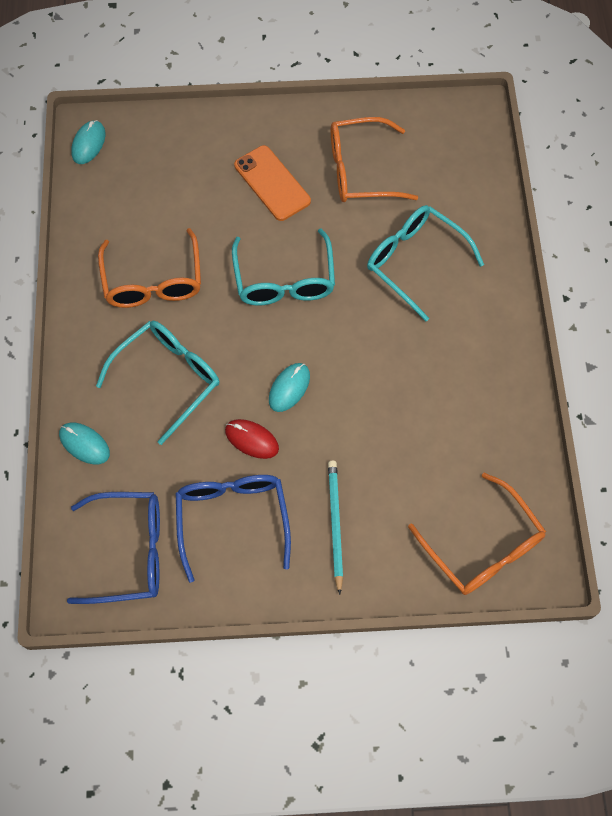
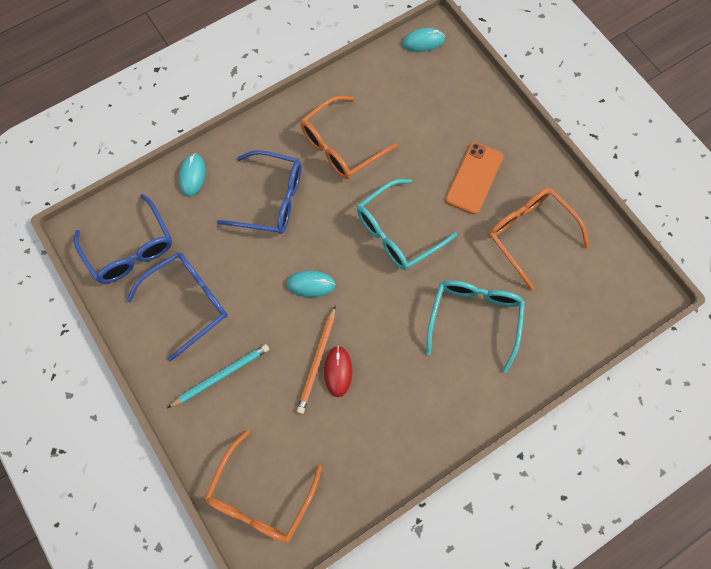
camera: 60 degrees right, 5 degrees up
(168, 378) = (271, 199): turquoise glasses -> blue glasses
(251, 439) = (255, 281): red mouse -> red mouse (338, 371)
(374, 423) = (317, 361): none -> orange pencil

